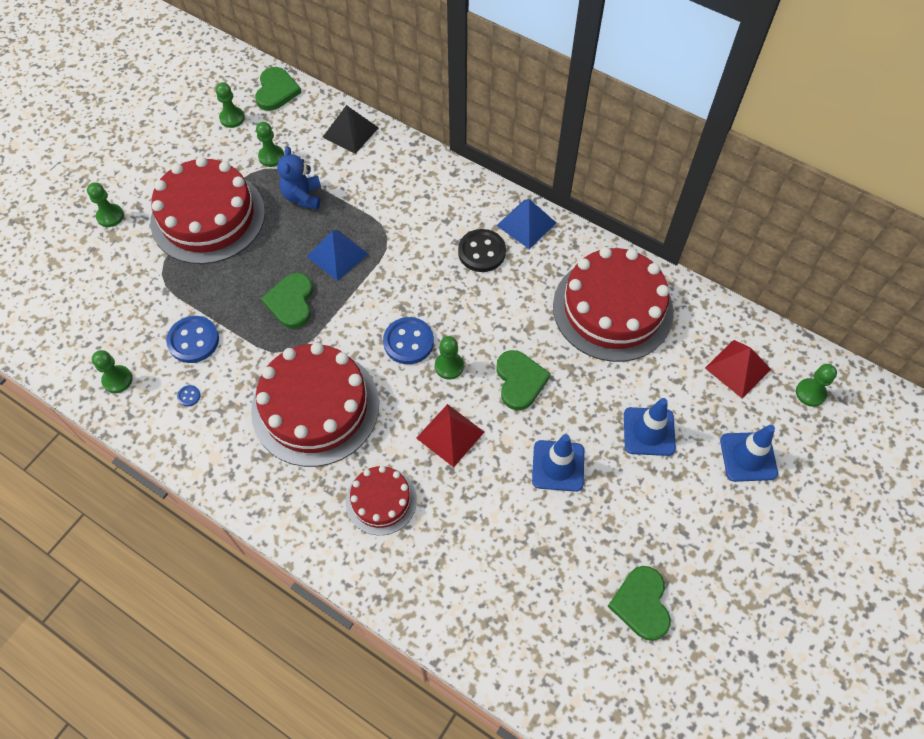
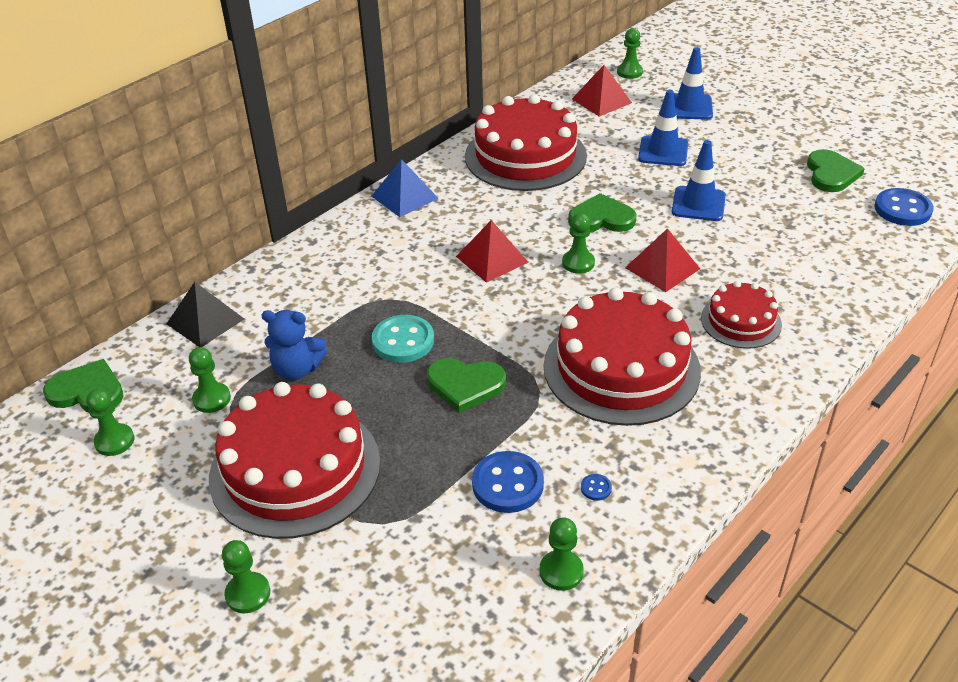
camera: 80 degrees left, 20 degrees down
(337, 255) = (403, 341): blue pyramid -> turquoise button
(408, 342) = (542, 290): blue button -> blue button (902, 209)
(446, 300) = (492, 259): none -> red pyramid
(481, 252) = (433, 229): black button -> none
(641, 604) = (831, 174): green heart -> green heart turned 90 degrees counterclockwise

